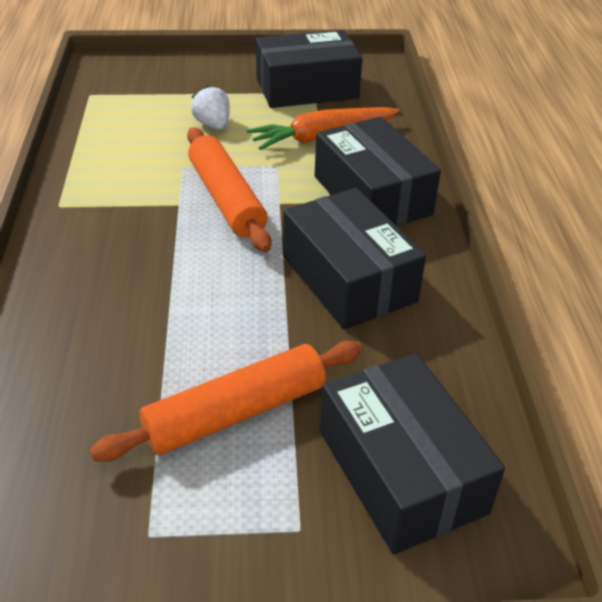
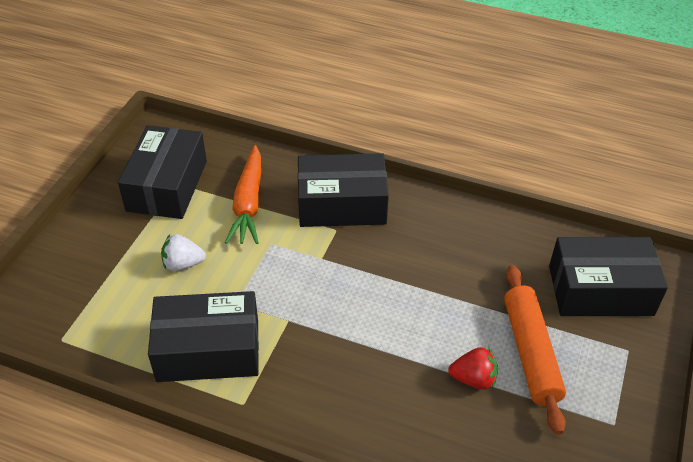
camera: 65 degrees left, 5 degrees up
(164, 366) = (473, 379): none -> red strawberry
(226, 199) = (298, 288): orange rolling pin -> none
(348, 278) = (427, 252): black box -> black box (208, 350)

